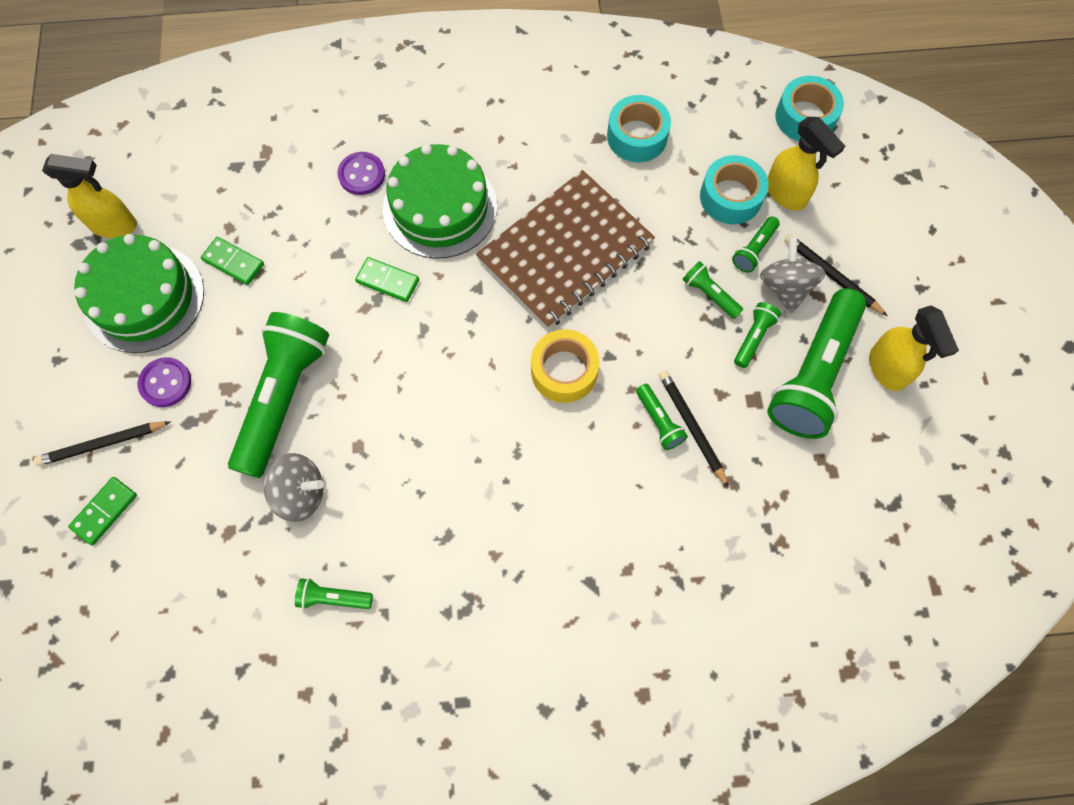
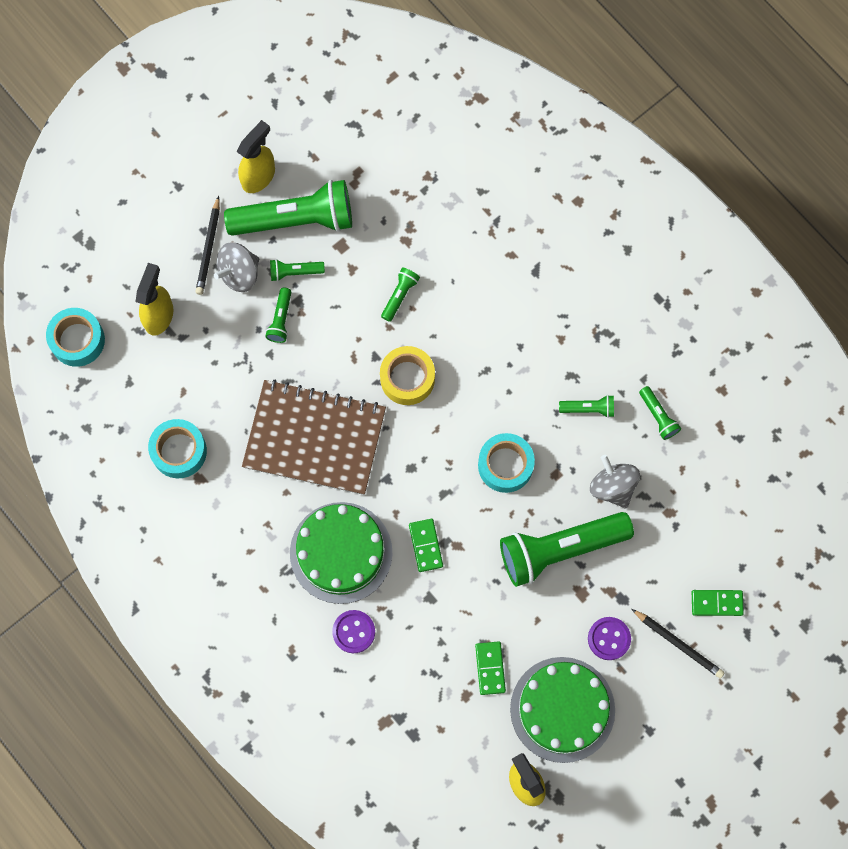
camera: 125 degrees left, 5 degrees up
(691, 427) = (389, 273): black pencil -> none
(730, 197) = (188, 352): turquoise tape -> turquoise tape (505, 465)
(754, 250) = (223, 311): green flashlight -> green flashlight (588, 409)

